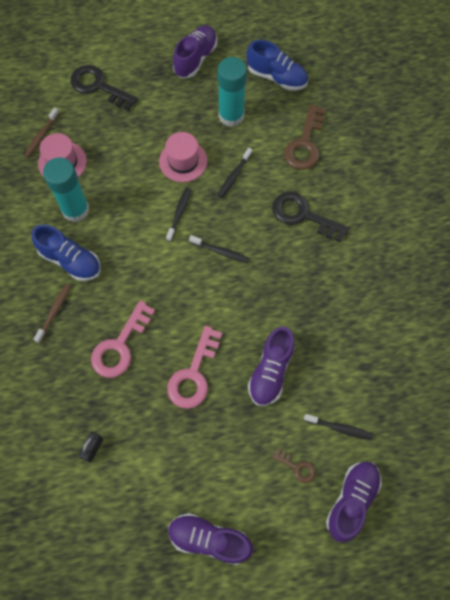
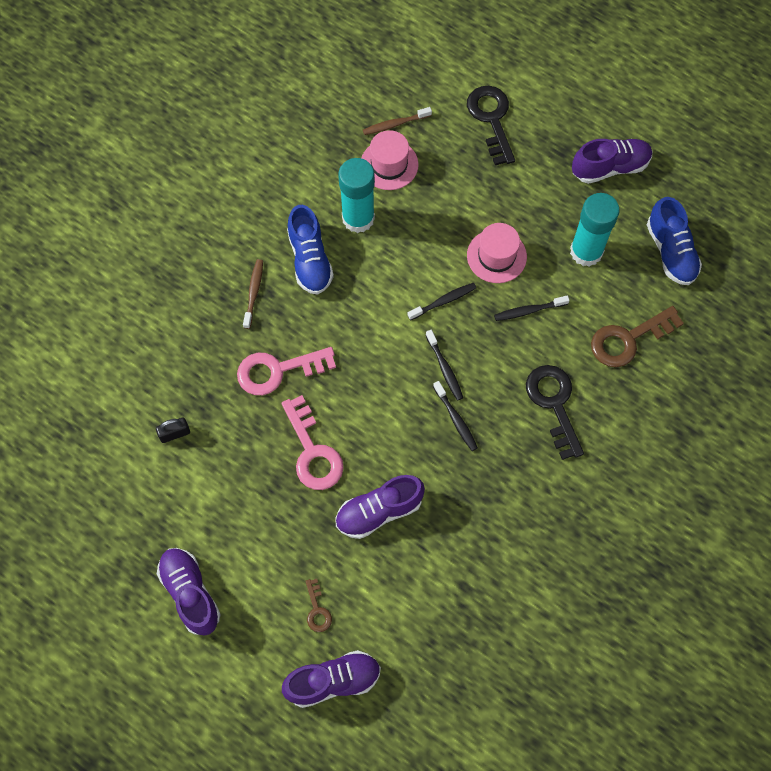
camera: 45 degrees right, 0 degrees up
(54, 312) = (254, 292): brown toothbrush -> brown toothbrush turned 60 degrees counterclockwise
(193, 374) = (313, 451): pink key -> pink key turned 90 degrees counterclockwise
(339, 428) = (386, 614): black toothbrush -> black toothbrush (456, 419)

